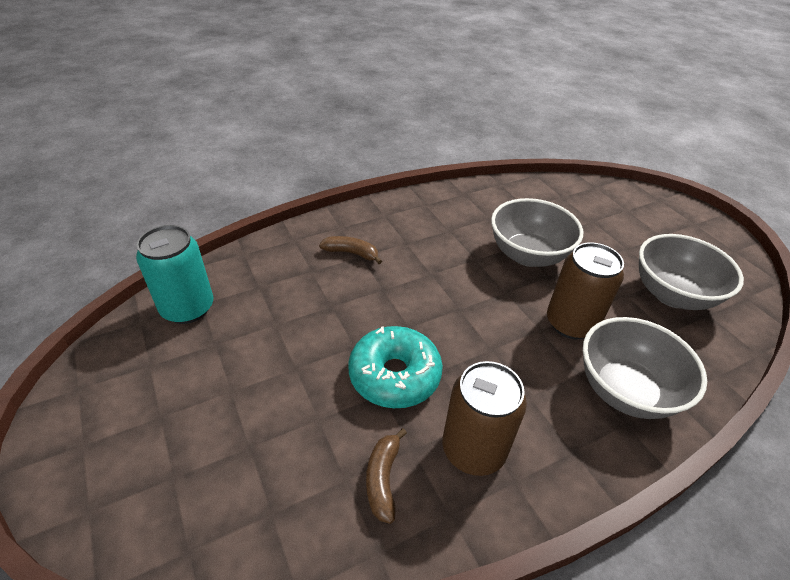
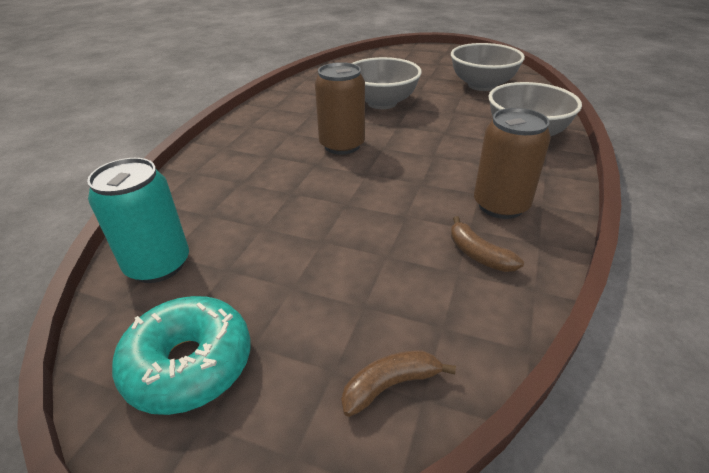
camera: 40 degrees left, 5 degrees down
(351, 253) = (258, 157): brown banana -> brown banana (390, 385)
(394, 375) = (399, 201): turquoise donut -> turquoise donut (189, 364)
(571, 323) = (455, 121): brown can -> brown can (342, 145)

